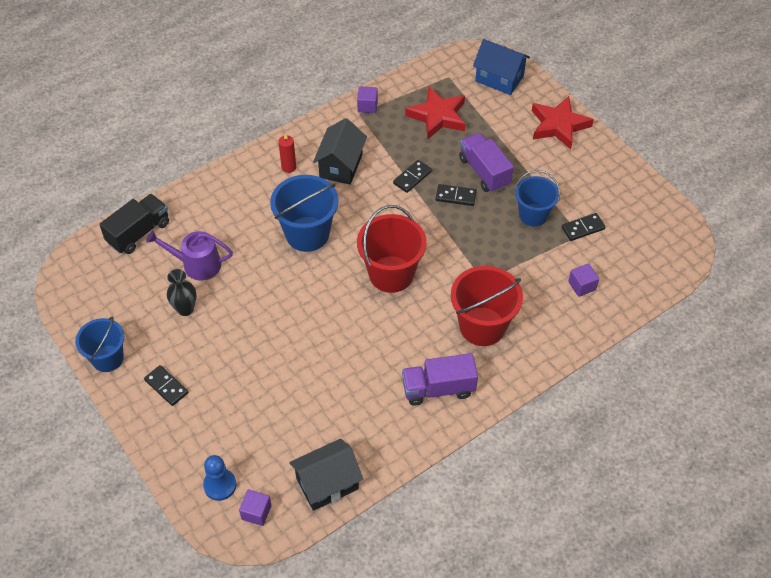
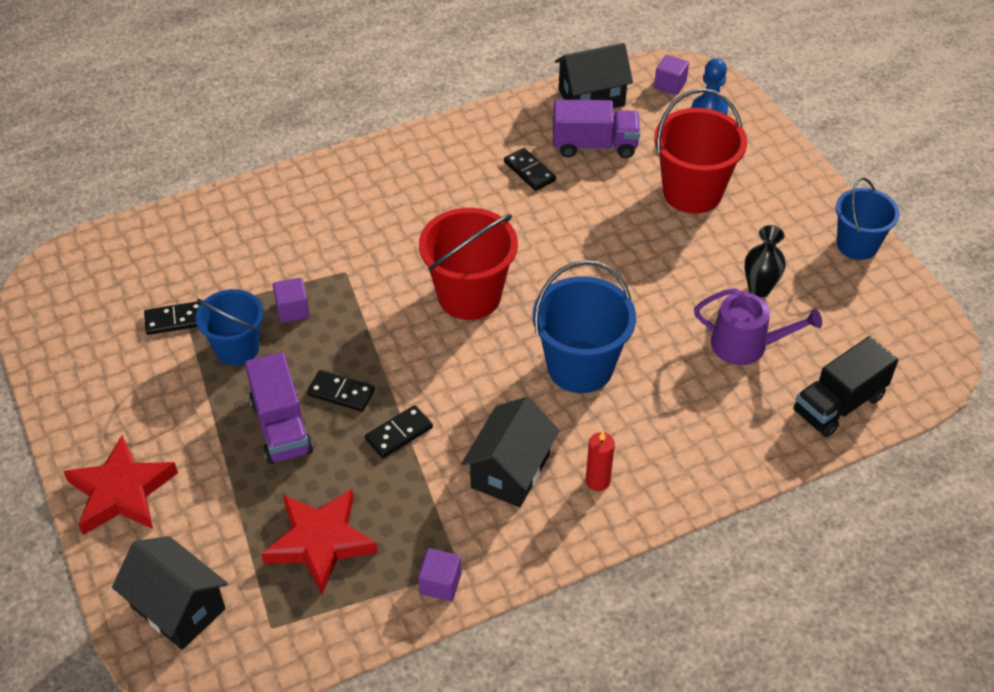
camera: 170 degrees left, 5 degrees down
(166, 386) = (777, 206): black domino -> black domino (529, 171)
(438, 388) = (445, 163): purple truck -> purple truck (594, 145)
(482, 326) = (368, 219): red bucket -> red bucket (692, 192)
(499, 78) = (178, 608): blue house -> black house
(582, 286) = (218, 247): purple cube -> purple cube (292, 310)

